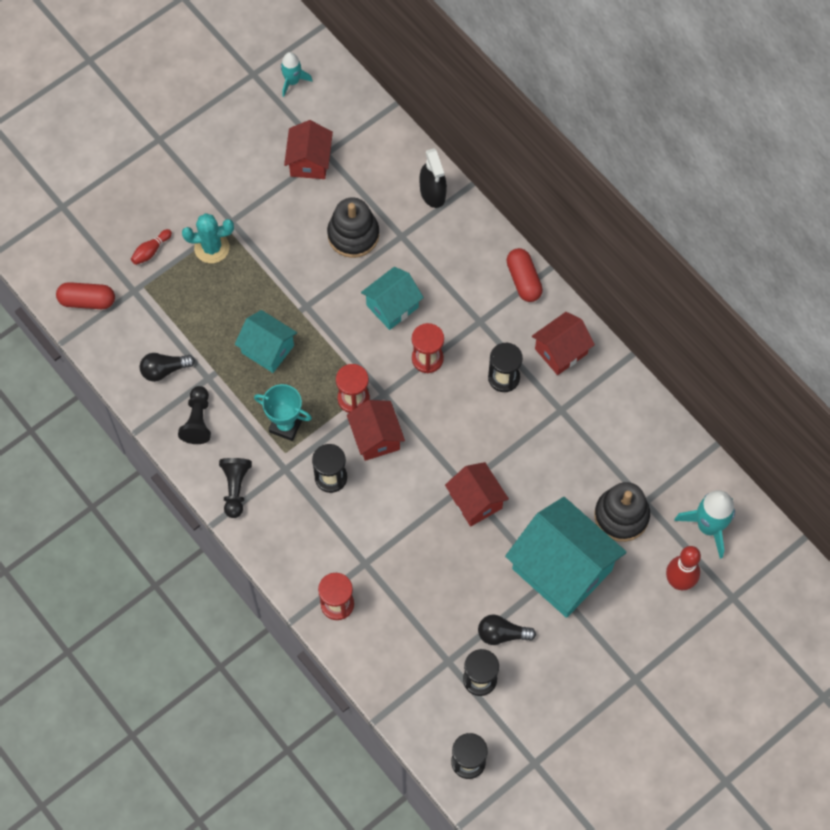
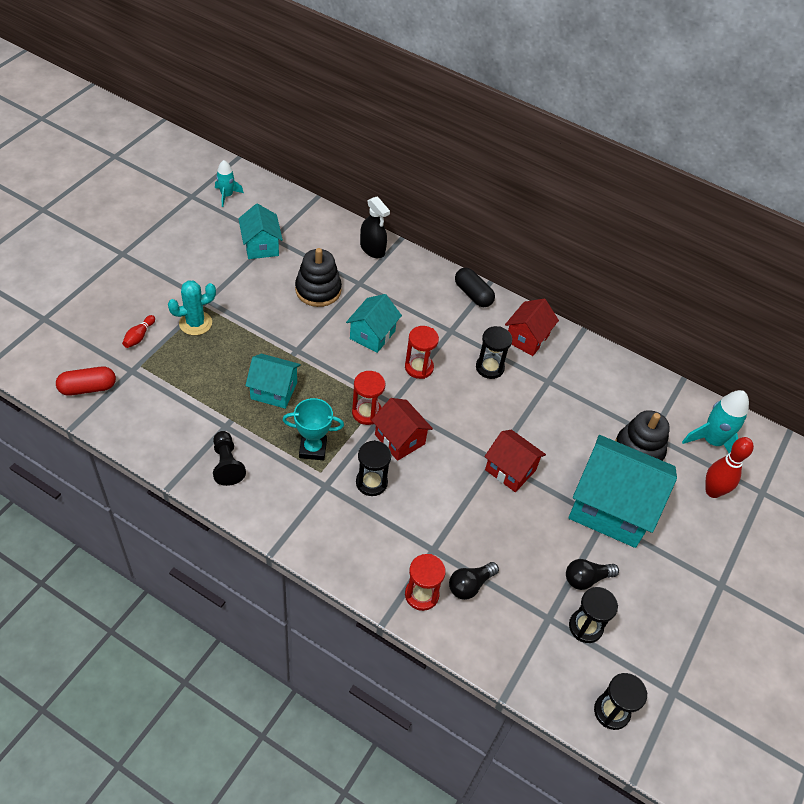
camera: 25 degrees left, 15 degrees down
(164, 370) = (181, 429): black light bulb -> black light bulb (470, 585)
(235, 488) = (283, 514): black pawn -> none
(309, 161) = (261, 246): red house -> turquoise house
(523, 280) = (473, 294): red capsule -> black capsule

